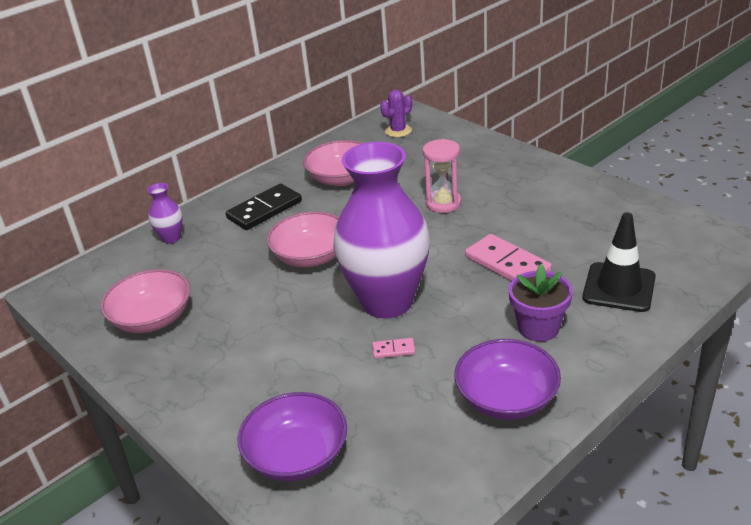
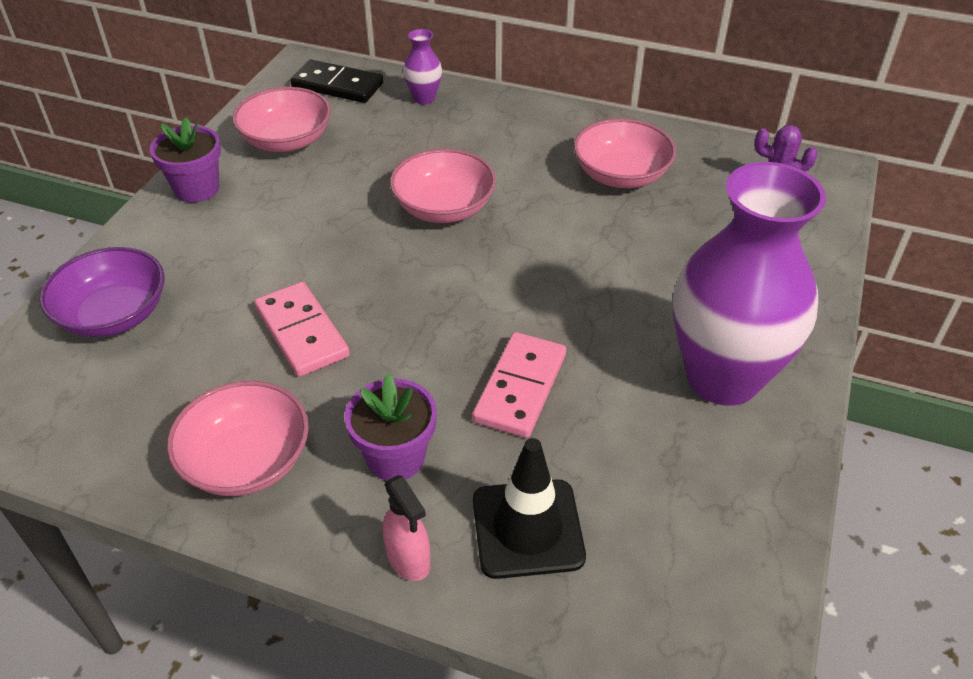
camera: 60 degrees right, 10 degrees up
(168, 382) = (197, 189): none -> purple flower pot
(264, 210) = (514, 140): black domino -> black domino (337, 85)
(387, 302) = (388, 298): purple vase -> purple vase (722, 378)
(393, 350) = (301, 332): pink domino -> pink domino, size x2.17
(443, 203) = (625, 283): pink hourglass -> none
(506, 398) = (247, 461): purple bowl -> pink bowl
(623, 339) = (408, 559): none -> pink spray bottle

